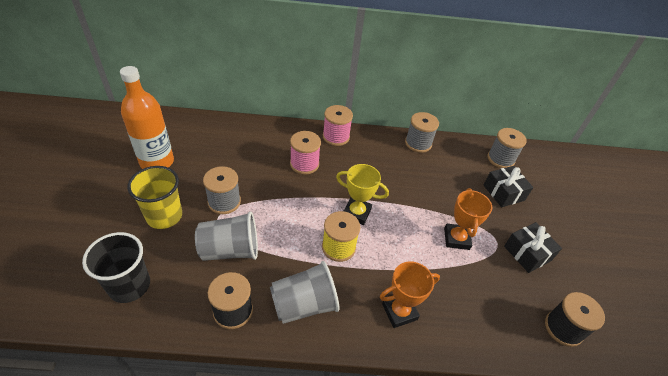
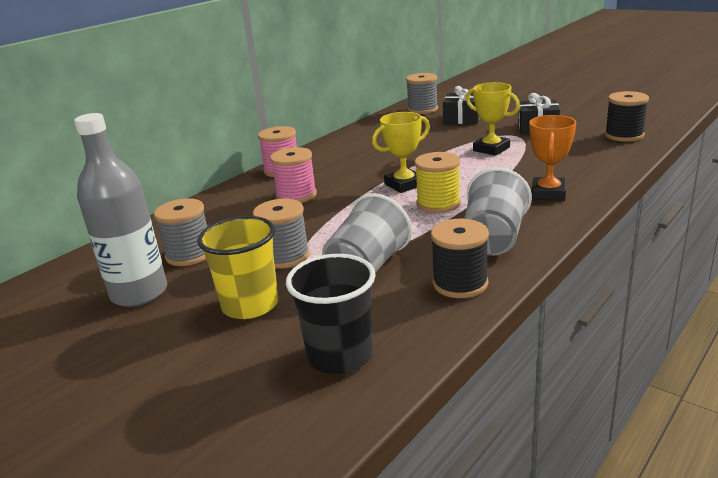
camera: 45 degrees left, 20 degrees down
(157, 162) = (139, 293): orange bottle -> grey bottle
(418, 143) = (353, 135): grey spool -> grey spool (189, 254)
(456, 239) = (491, 149): orange trophy -> yellow trophy

